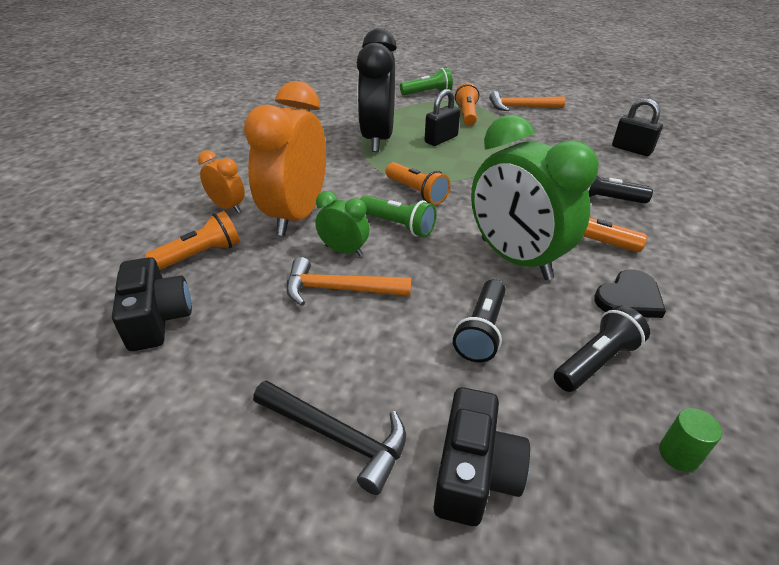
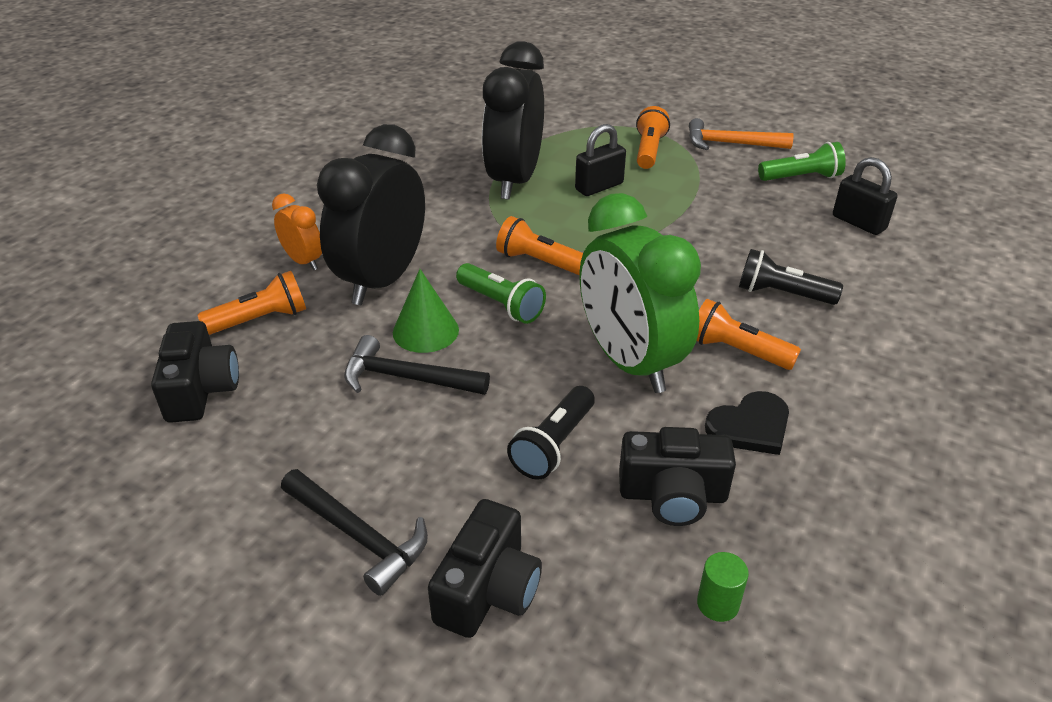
camera: 10 degrees right, 0 degrees up
(296, 216) = (382, 280): orange clock -> black clock
(339, 289) = (407, 378): orange hammer -> black hammer
(344, 251) = (425, 331): green clock -> green cone
(416, 192) = (539, 262): orange flashlight -> orange flashlight turned 150 degrees clockwise
(427, 93) = (607, 111): green flashlight -> green flashlight (801, 178)
(596, 361) = (673, 495): black flashlight -> black camera

